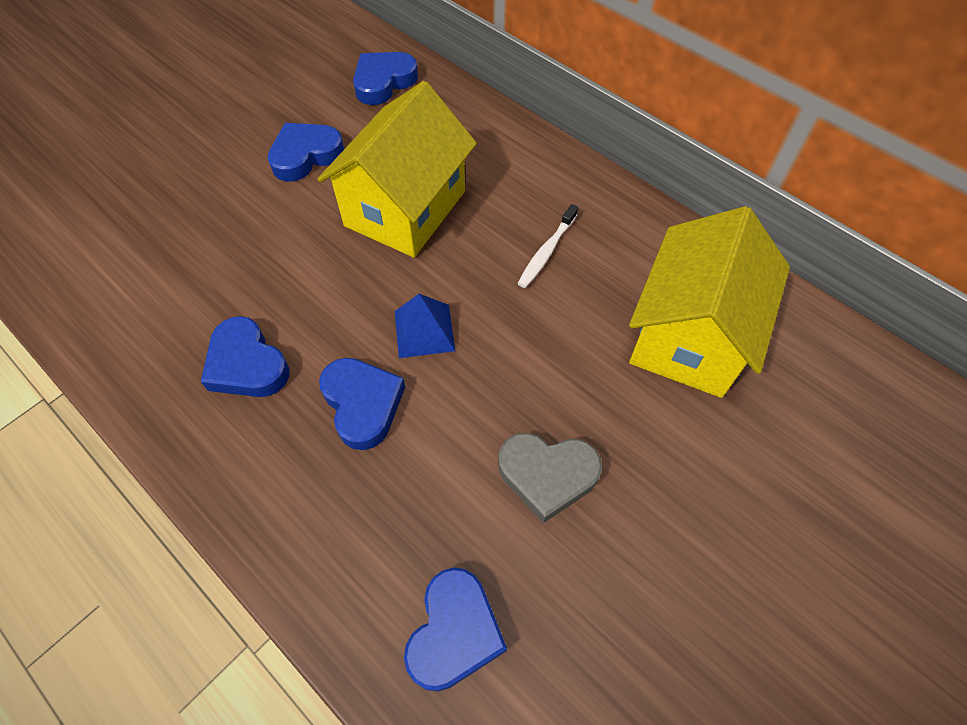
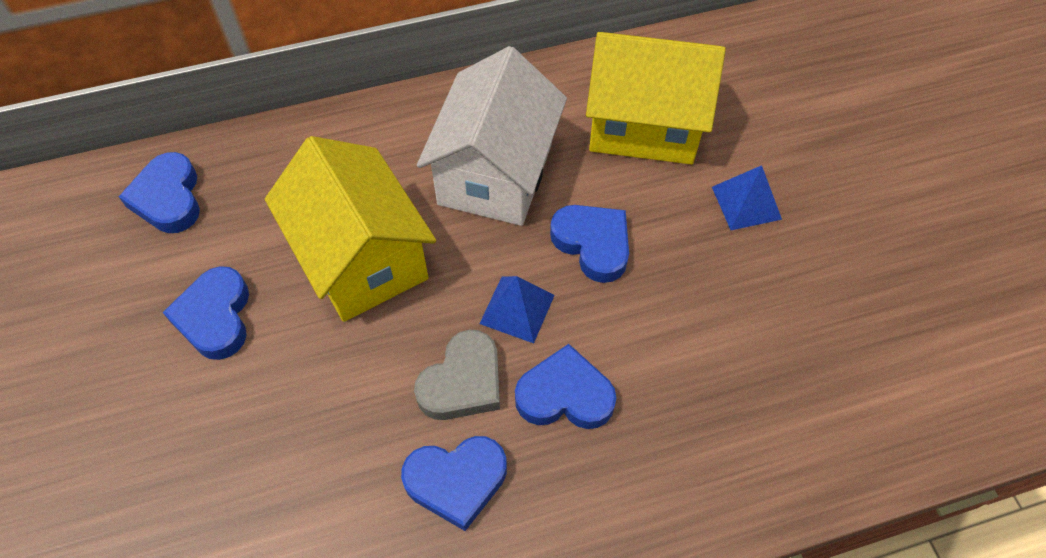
camera: 60 degrees left, 0 degrees up
(454, 632) = (809, 417): blue heart -> blue heart (593, 244)
(546, 252) = (495, 174): white toothbrush -> white house
(547, 475) = (711, 286): grey heart -> grey heart (463, 382)
(669, 465) = (746, 202): none -> blue pyramid
(690, 336) = (644, 125): yellow house -> yellow house turned 45 degrees counterclockwise

